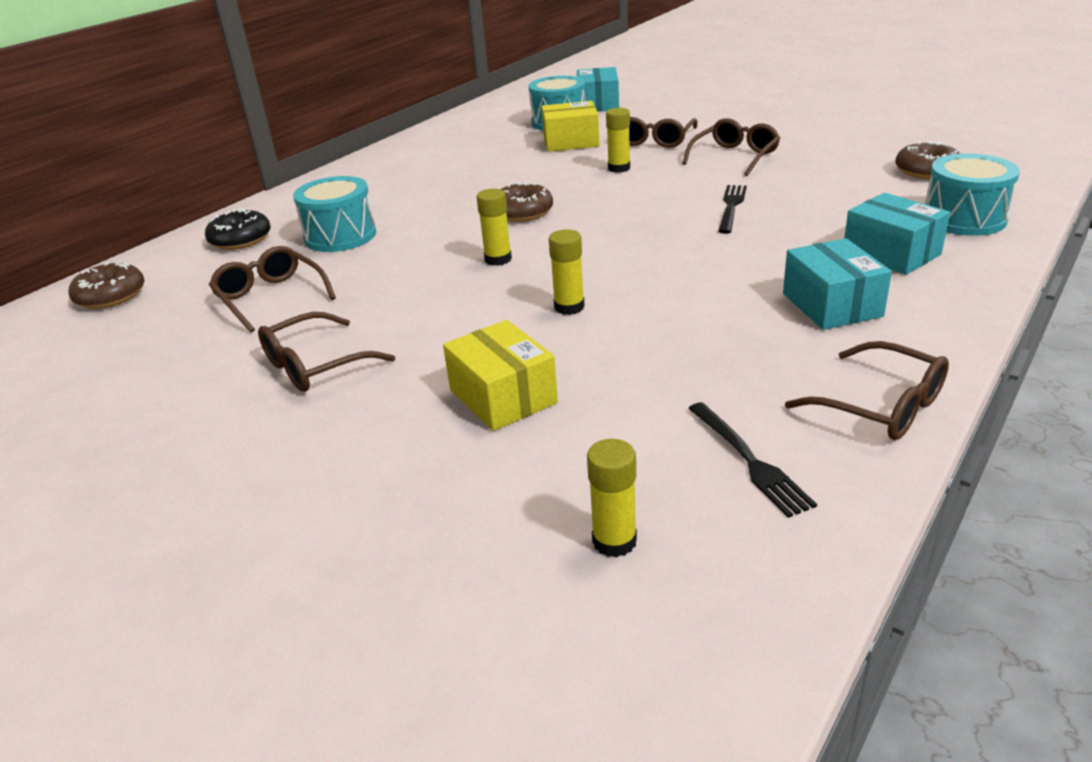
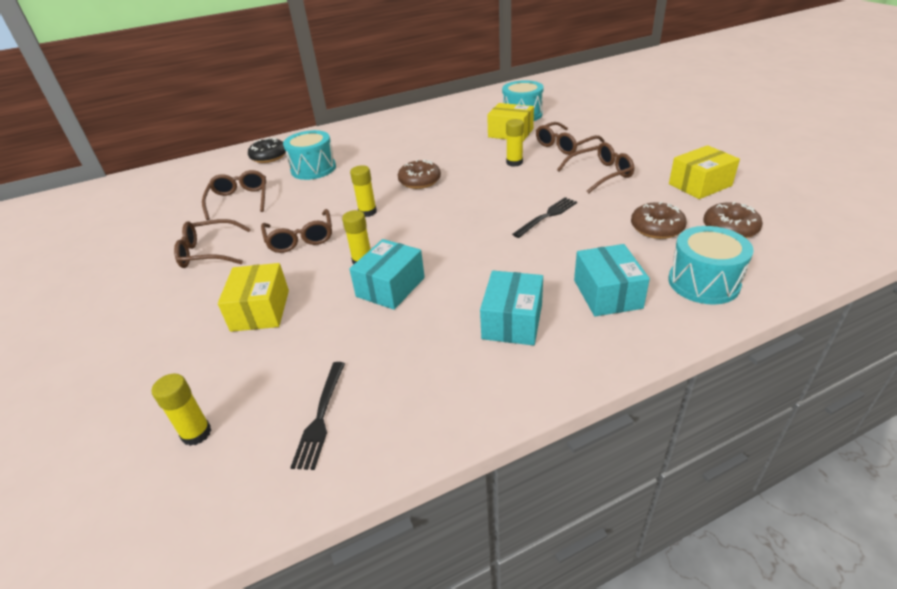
camera: 30 degrees right, 5 degrees up
(111, 296) = (182, 175): brown donut -> brown donut (656, 228)
(598, 104) = (563, 106): turquoise box -> turquoise box (390, 287)
(849, 143) = (700, 185): none -> yellow box
(880, 406) = (442, 416): brown glasses -> brown glasses (300, 239)

